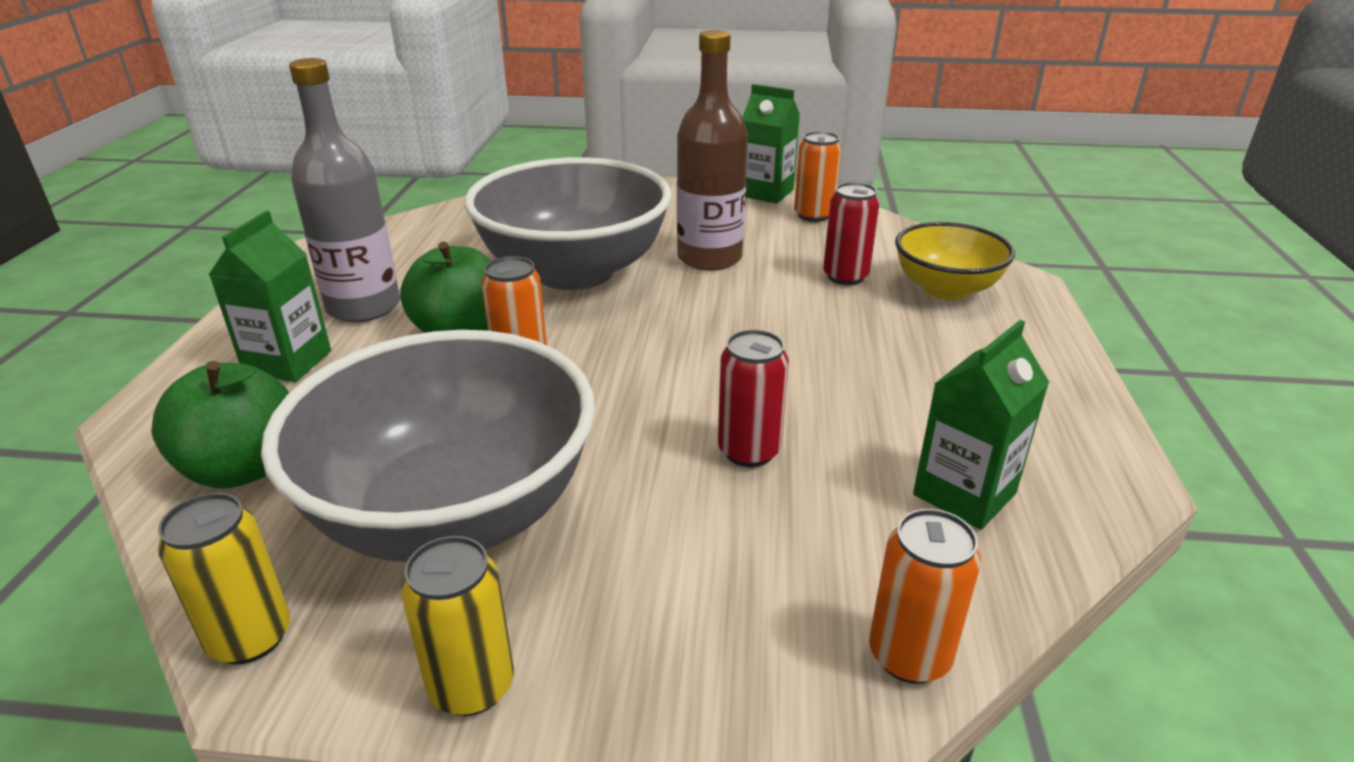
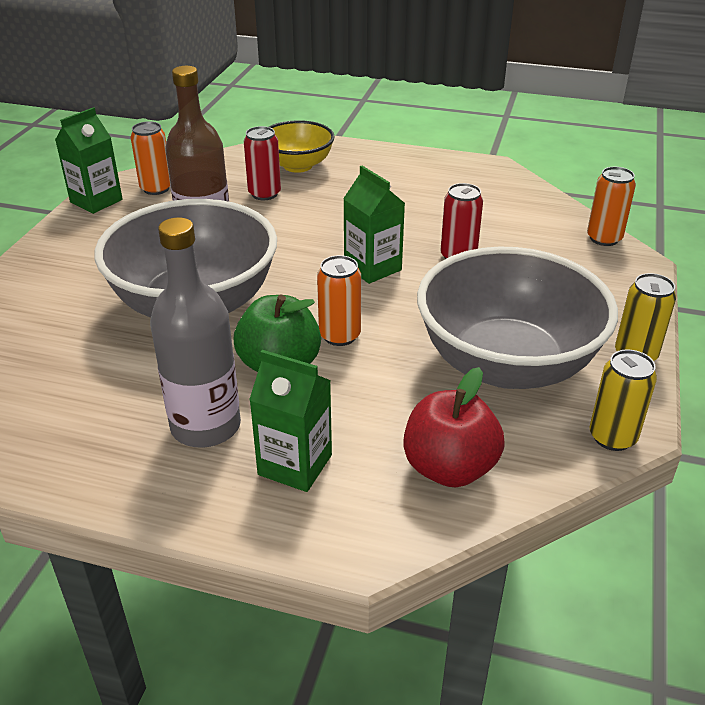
camera: 80 degrees left, 5 degrees up
(243, 468) = (449, 468): green apple -> red apple
(964, 494) = (500, 204): green carton -> green carton (372, 268)

